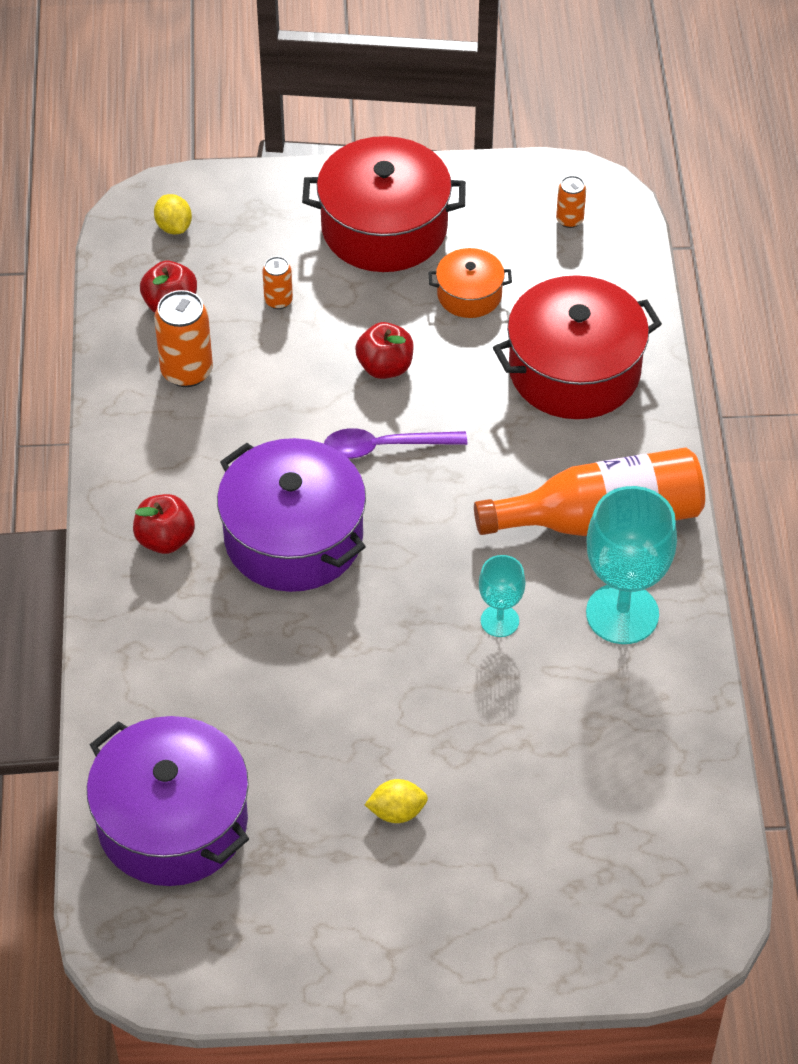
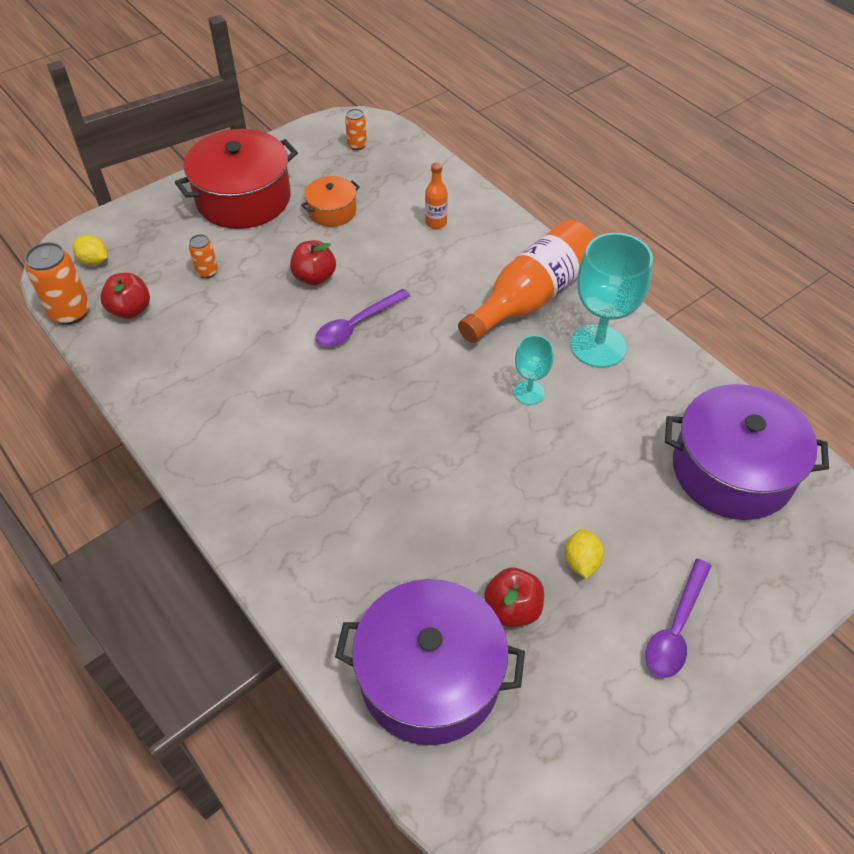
camera: 35 degrees left, 0 degrees up
(165, 539) = (251, 466): red apple -> red apple (512, 608)
(187, 371) = (176, 346): orange can -> orange can (70, 312)
(293, 537) = (344, 414): purple pot -> purple pot (732, 470)
(397, 812) = (581, 562): yellow lemon -> yellow lemon turned 45 degrees counterclockwise
(429, 922) = (676, 628): none -> purple spoon
(574, 370) = (436, 223): red pot -> orange bottle

